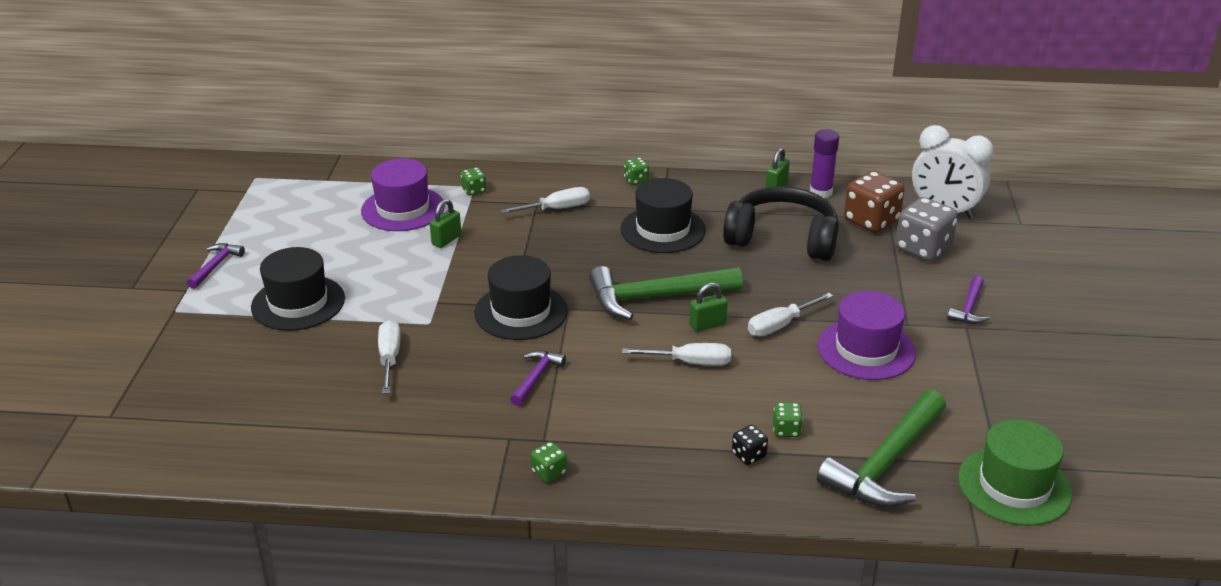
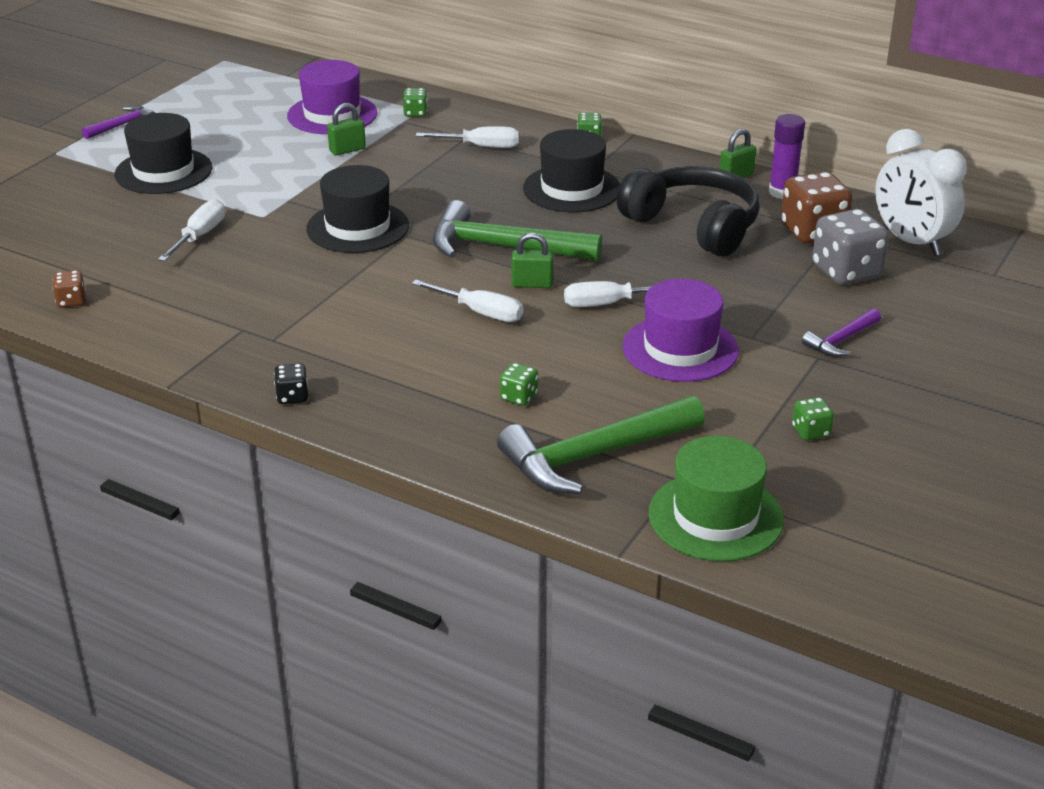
camera: 25 degrees right, 0 degrees up
(328, 457) = (71, 301): none -> brown dice
(536, 377) = (317, 286): purple hammer -> none
(549, 472) = (251, 368): green dice -> green dice (810, 432)
(748, 455) = (457, 408): black dice -> black dice (292, 396)

